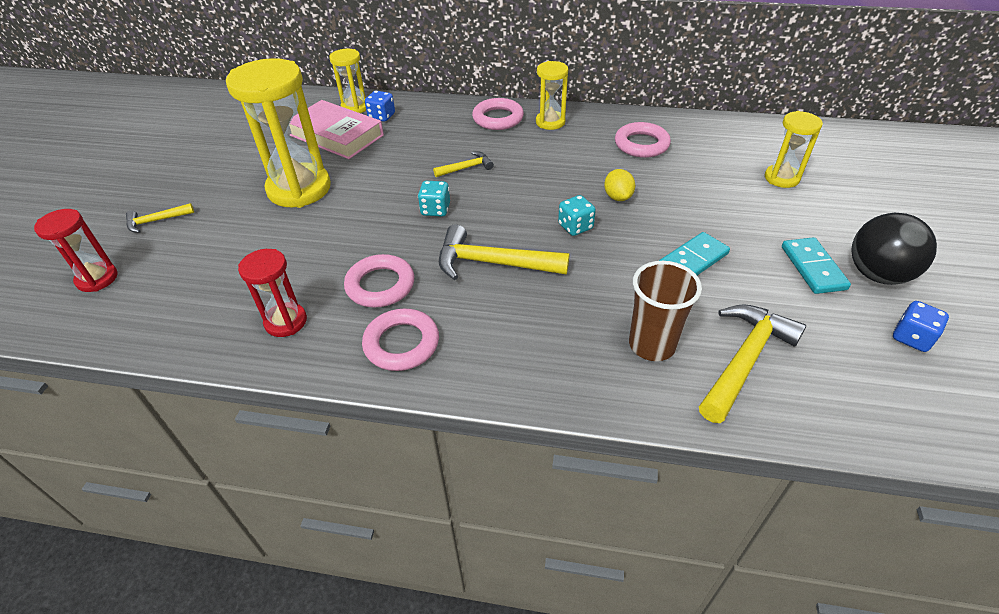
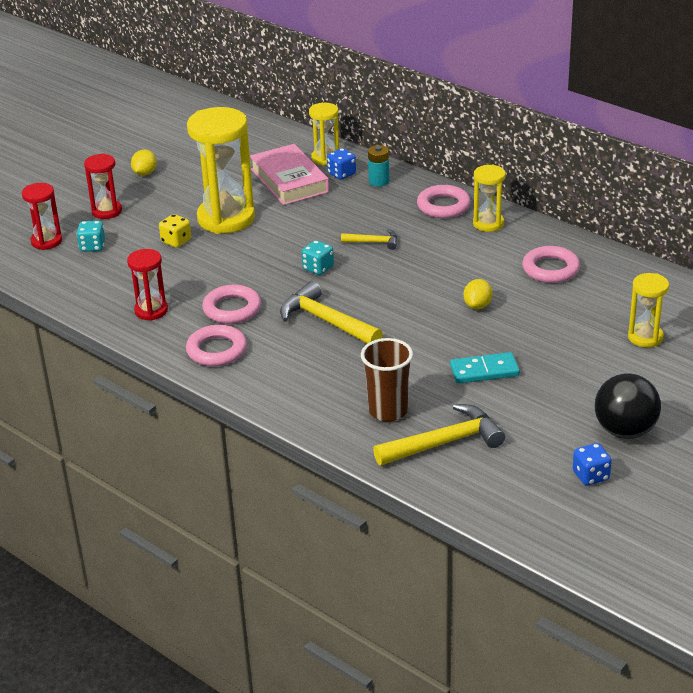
camera: 30 degrees right, 10 degrees down
(156, 221) = (107, 211): yellow hammer -> red hourglass
(177, 169) = (145, 173): none -> yellow lemon
(260, 229) = (176, 241): none -> yellow dice
(421, 114) = (379, 181): none -> turquoise battery
(575, 227) = (417, 317): turquoise dice -> turquoise dice (92, 246)
(813, 268) = (577, 409): turquoise domino -> none

